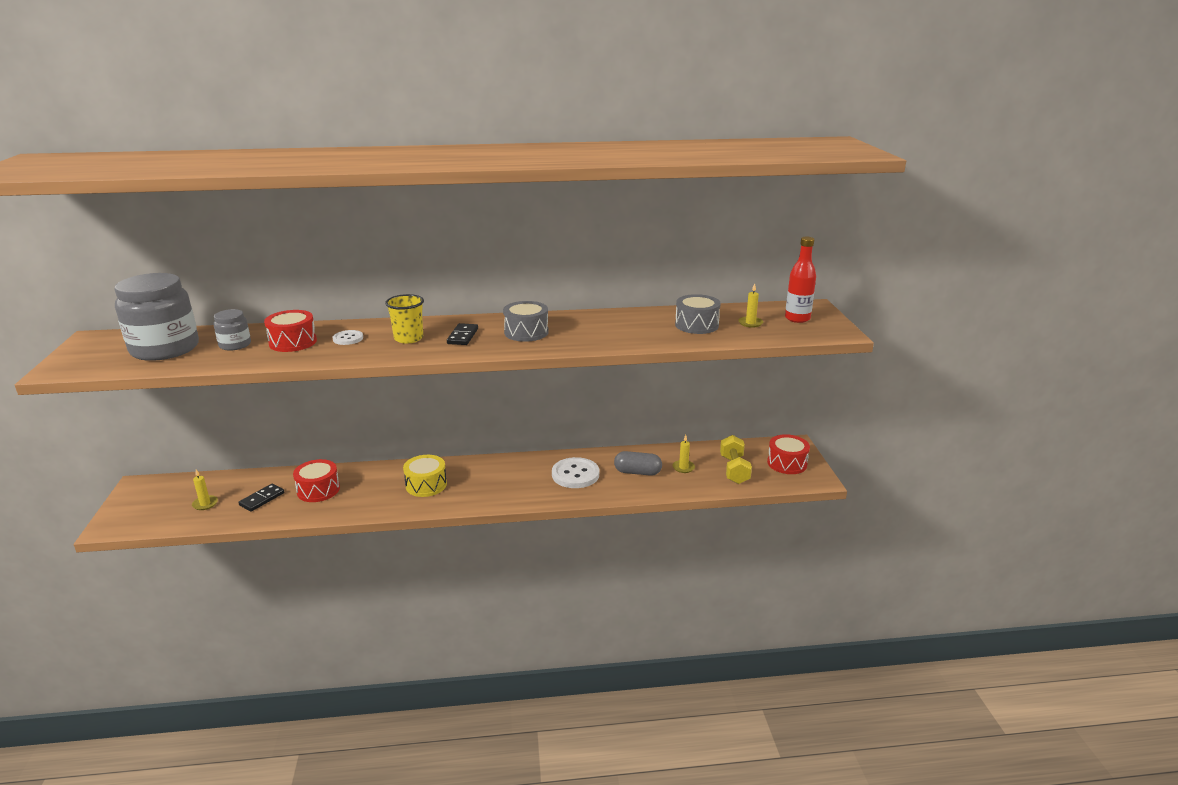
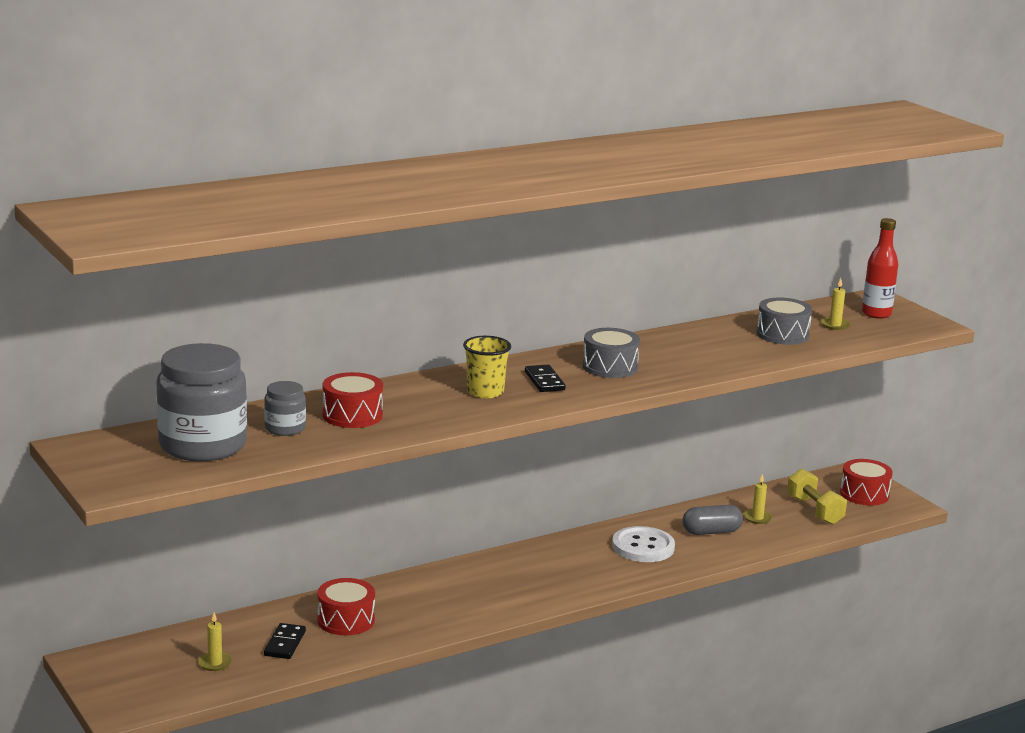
camera: 25 degrees left, 5 degrees down
(348, 338) = (413, 402): white button -> none
(426, 485) = (476, 590): yellow drum -> none

